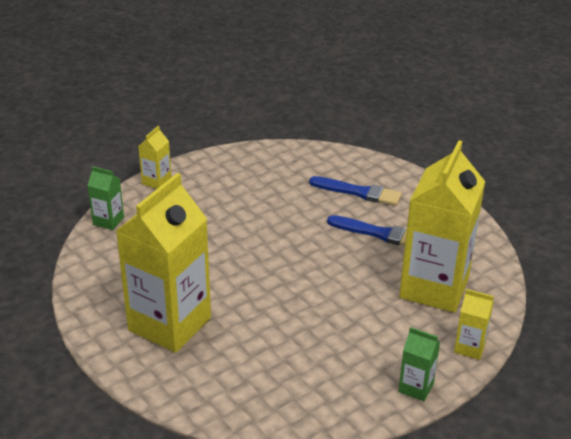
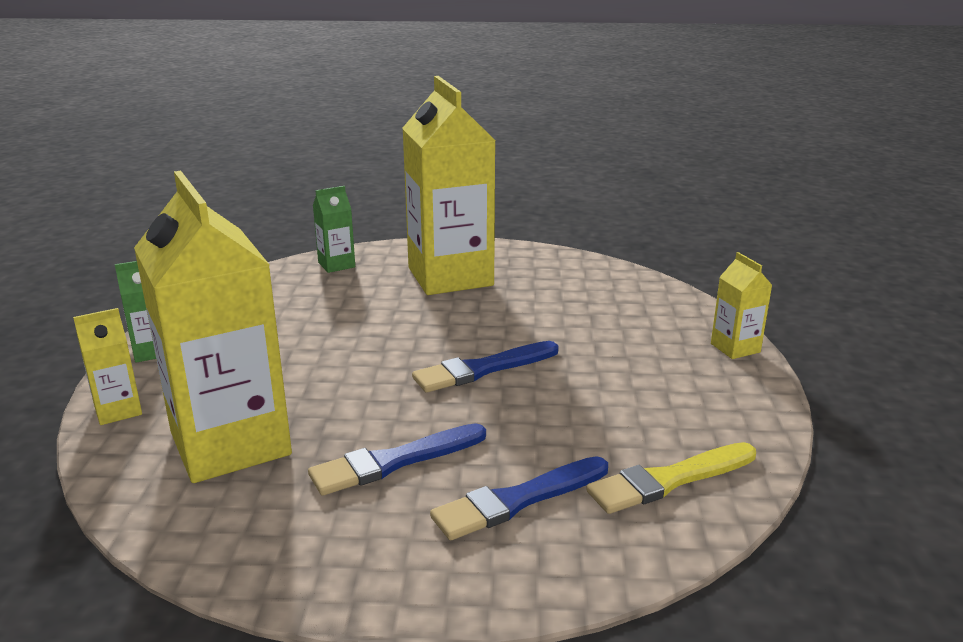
camera: 130 degrees right, 10 degrees down
(108, 221) = (671, 297): green carton -> green carton (336, 265)
(274, 248) = (482, 369): none -> blue brush
(299, 165) = (668, 480): none -> yellow brush

